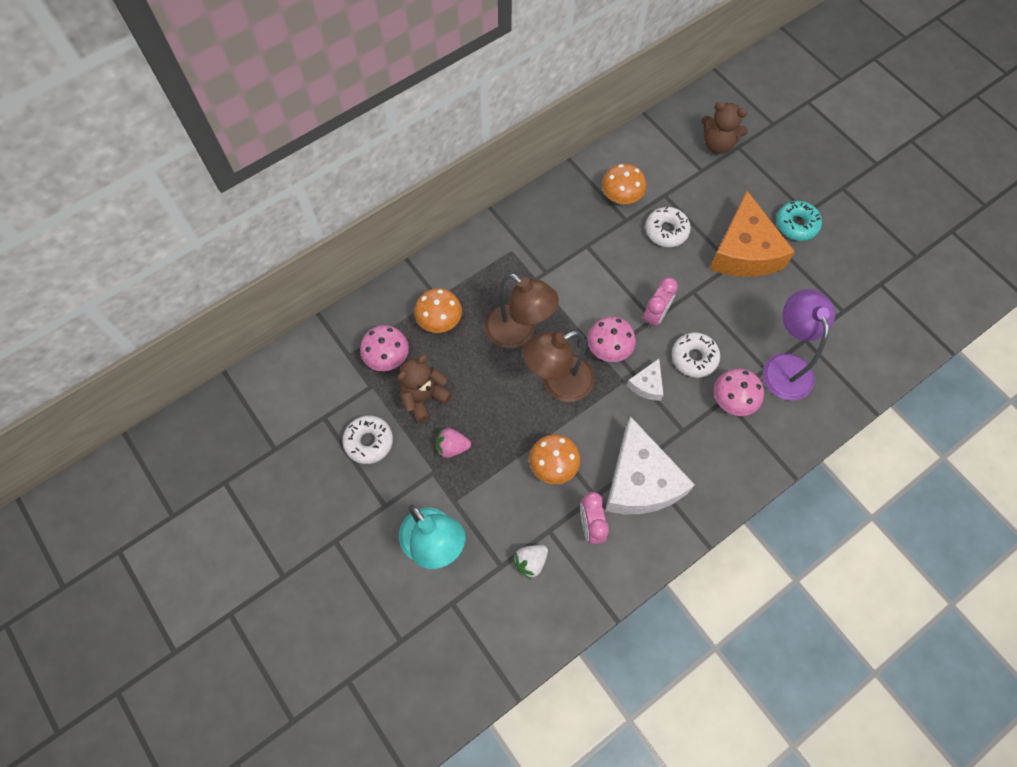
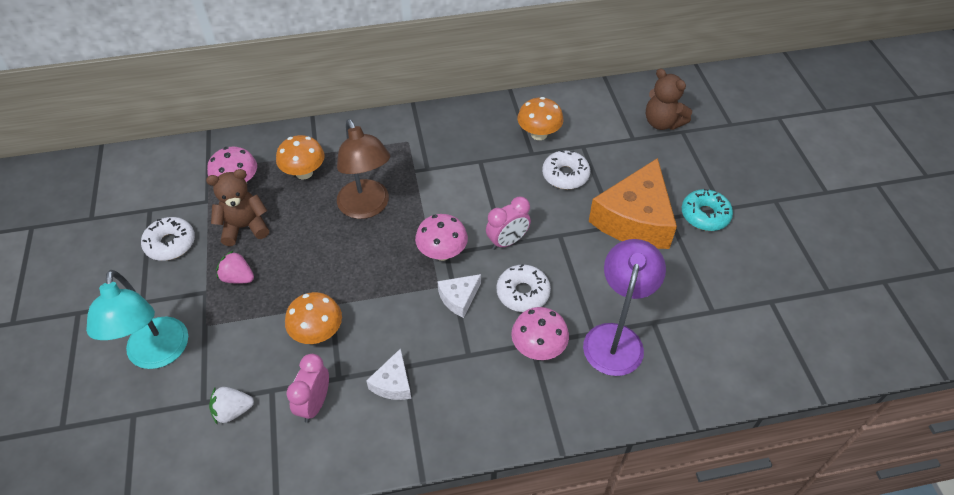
camera: 25 degrees right, 15 degrees down
(558, 383) = (373, 263): brown lamp -> none
(640, 481) = (393, 383): white cheese -> white cheese, size x0.46

